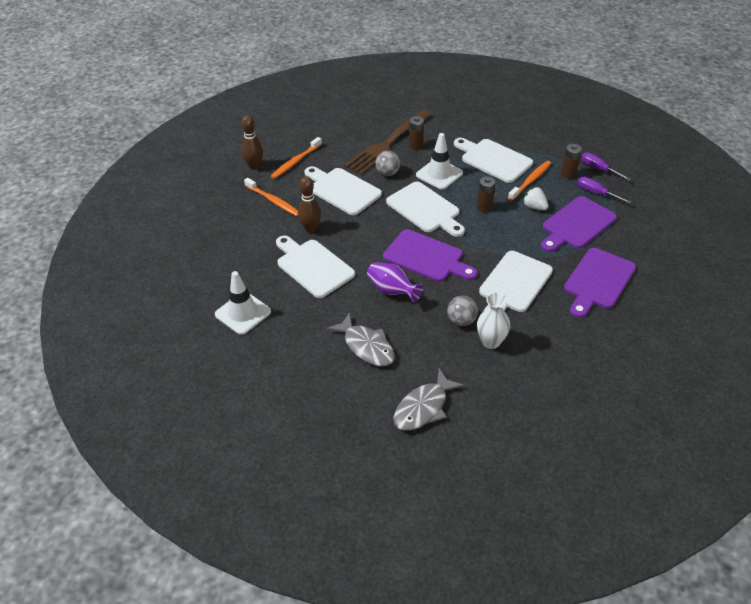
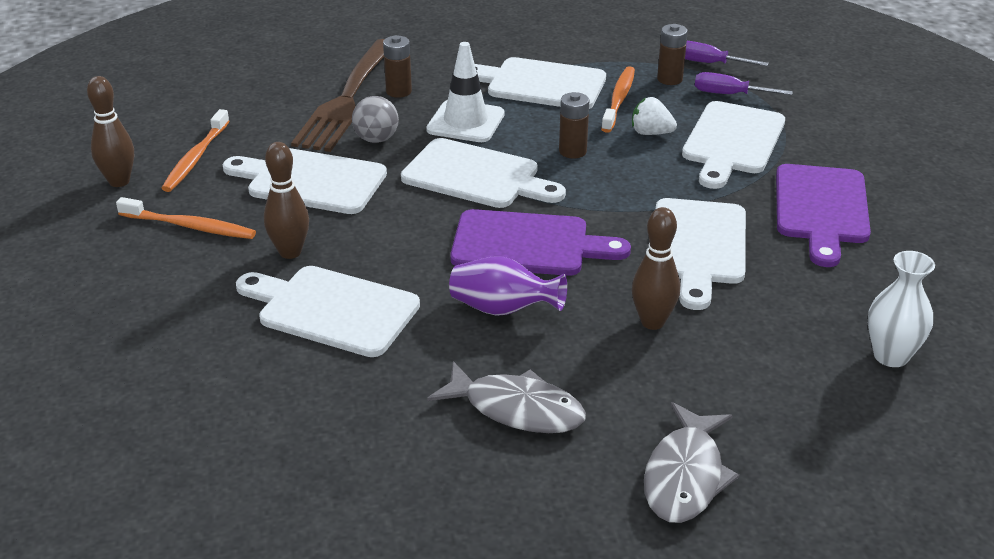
camera: 25 degrees left, 10 degrees down
(243, 313) = (242, 423): white traffic cone -> none
(461, 320) = (652, 322): grey ball -> brown bowling pin
(491, 342) = (723, 339): white vase -> white vase (891, 356)
(576, 225) = (732, 142): purple cutting board -> white cutting board

